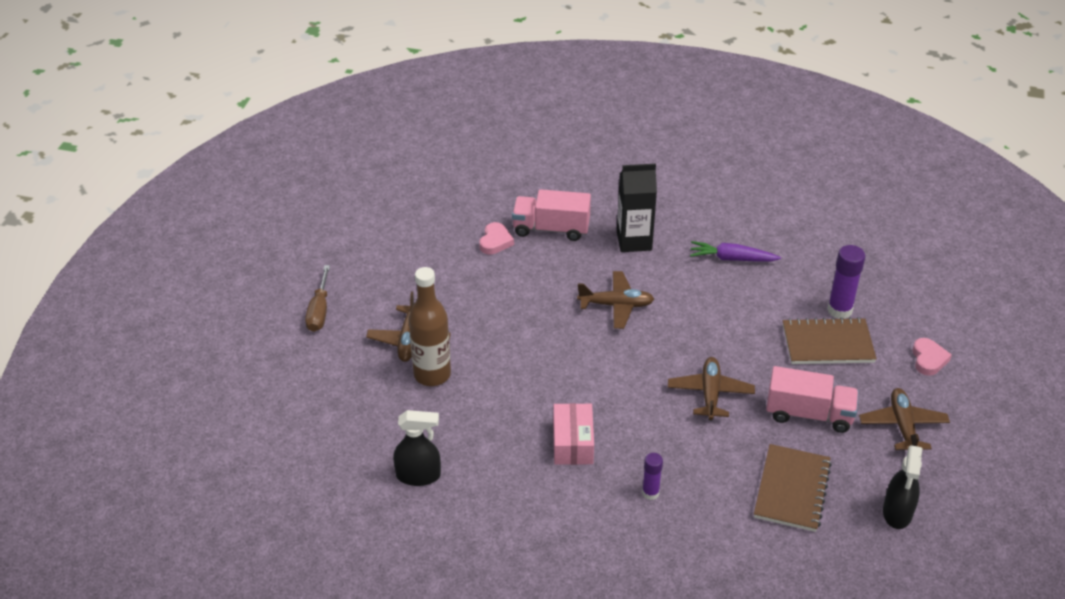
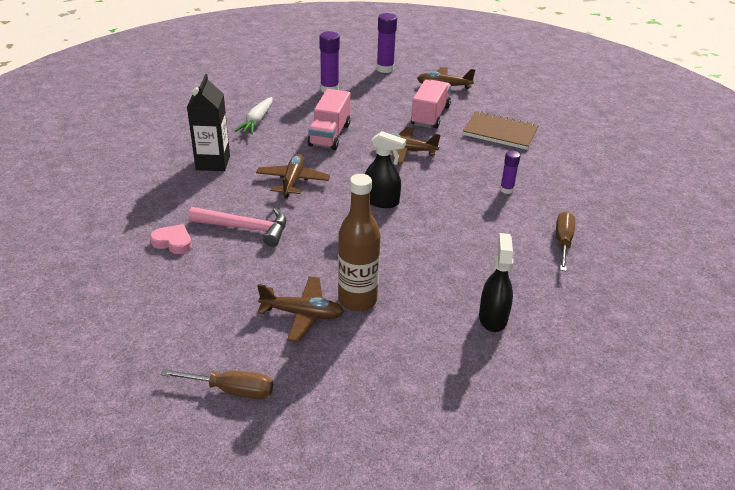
camera: 85 degrees left, 5 degrees down
(526, 284) = (245, 228): none -> pink hammer
(551, 229) = (172, 205): pink truck -> pink truck (329, 135)
(553, 543) = (563, 242): none -> brown screwdriver
(573, 443) = (454, 221): pink box -> none
(732, 259) = (257, 121): purple carrot -> white carrot
(827, 343) = (362, 99): brown notebook -> none
(897, 512) = (517, 100): black spray bottle -> black spray bottle (381, 201)
(928, 359) = (385, 69): pink heart -> purple glue stick

